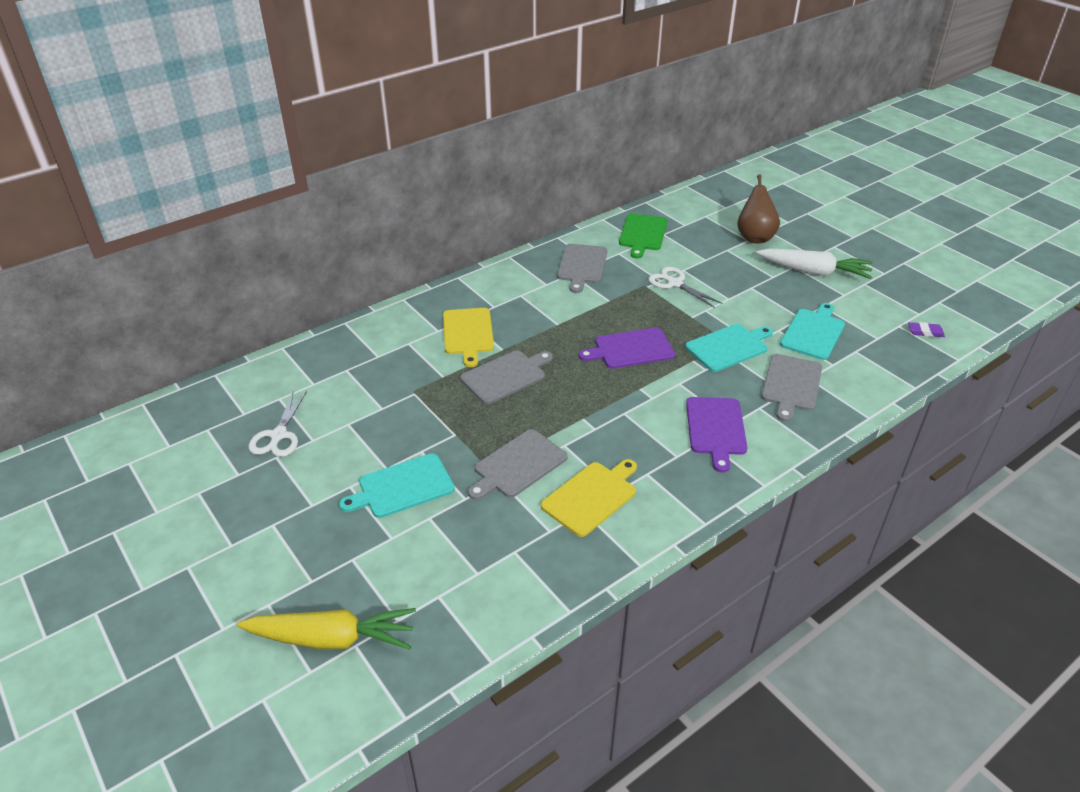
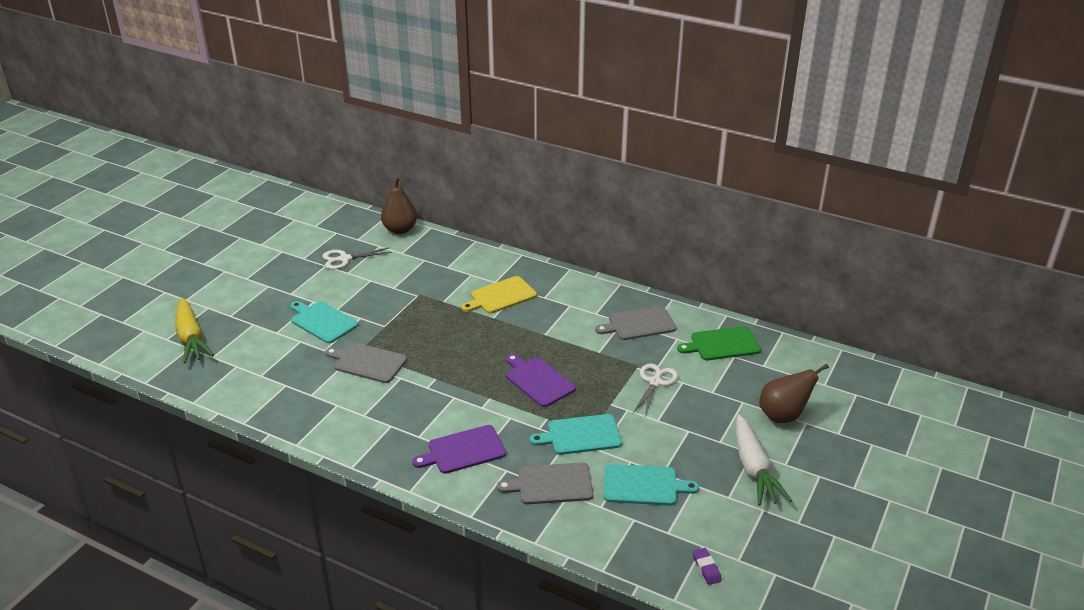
camera: 65 degrees right, 5 degrees down
(261, 373) = (400, 230): none -> brown pear
(505, 376) = (462, 328): grey cutting board -> none
(591, 496) = (353, 405): yellow cutting board -> none
(728, 347) = (581, 435): turquoise cutting board -> turquoise cutting board turned 135 degrees clockwise

